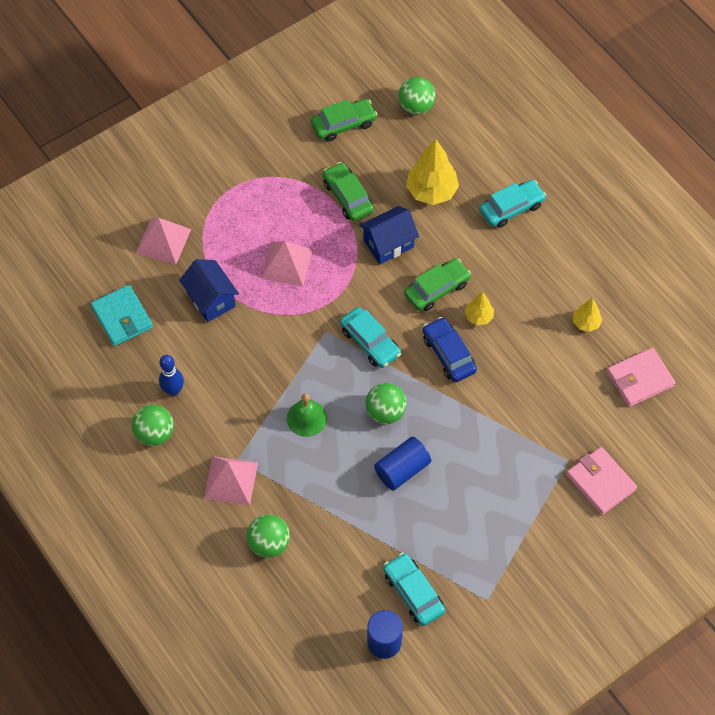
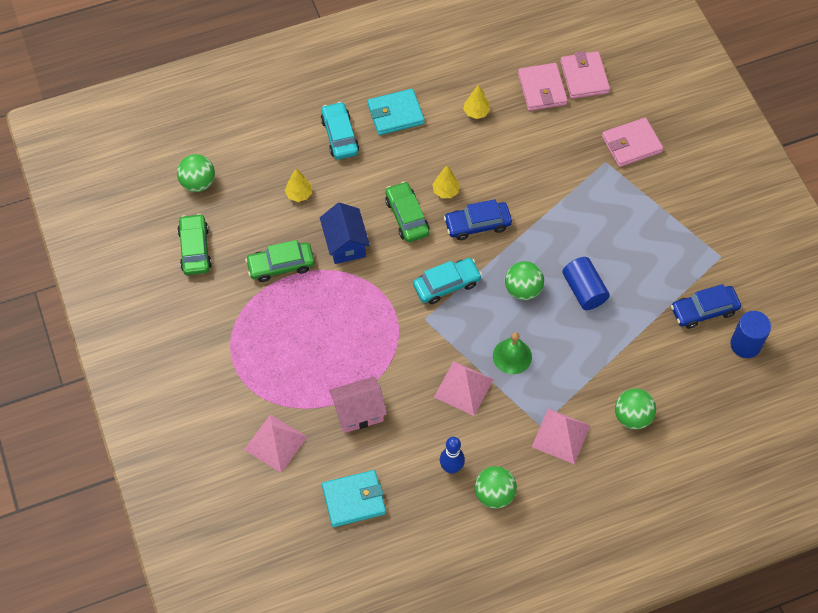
camera: 75 degrees left, 0 degrees up
(211, 299) = (358, 412): blue house -> pink house
(286, 264) = (339, 336): pink pyramid -> pink pyramid (463, 388)
(413, 592) = (704, 310): turquoise car -> blue car
(431, 191) = (299, 194): yellow tree -> yellow tree, size x0.54
(555, 250) = (395, 114): none -> turquoise wallet
(672, 417) = (584, 77): none -> pink wallet

